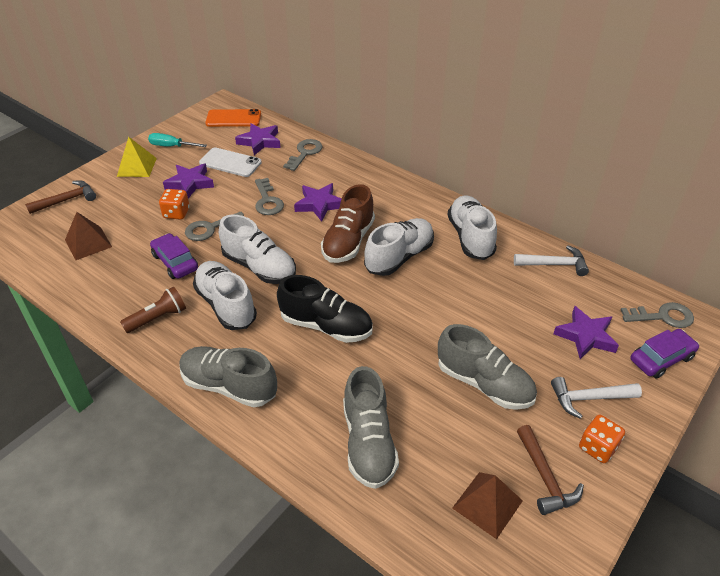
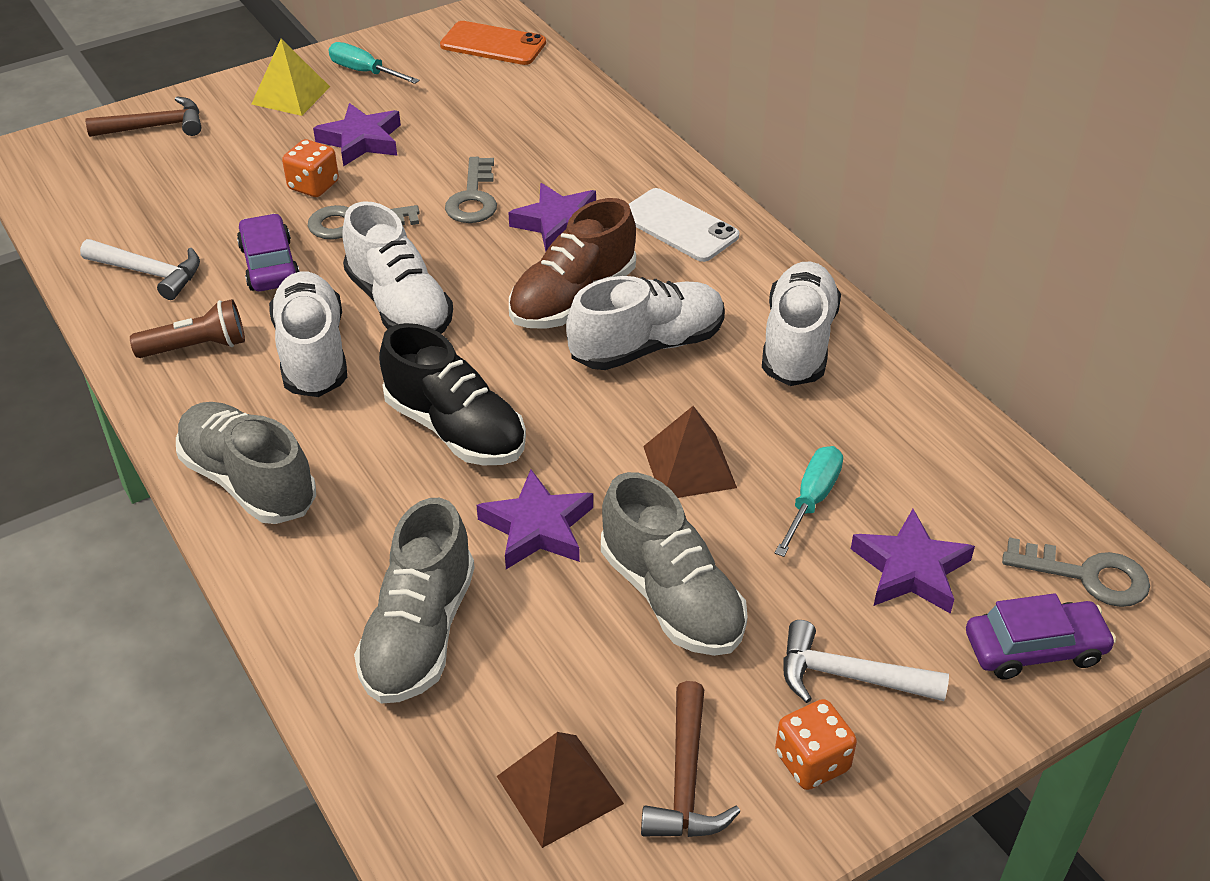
camera: 20 degrees right, 0 degrees up
(88, 243) = (153, 203): brown pyramid -> brown pyramid (689, 466)
(230, 163) = (446, 119): white phone -> white phone (678, 226)
(260, 142) = (516, 93): purple star -> purple star (537, 527)
(305, 153) = (583, 129): grey key -> none
(521, 314) = (812, 499): none -> turquoise screwdriver
(554, 264) = (930, 429): white hammer -> white hammer (150, 273)

